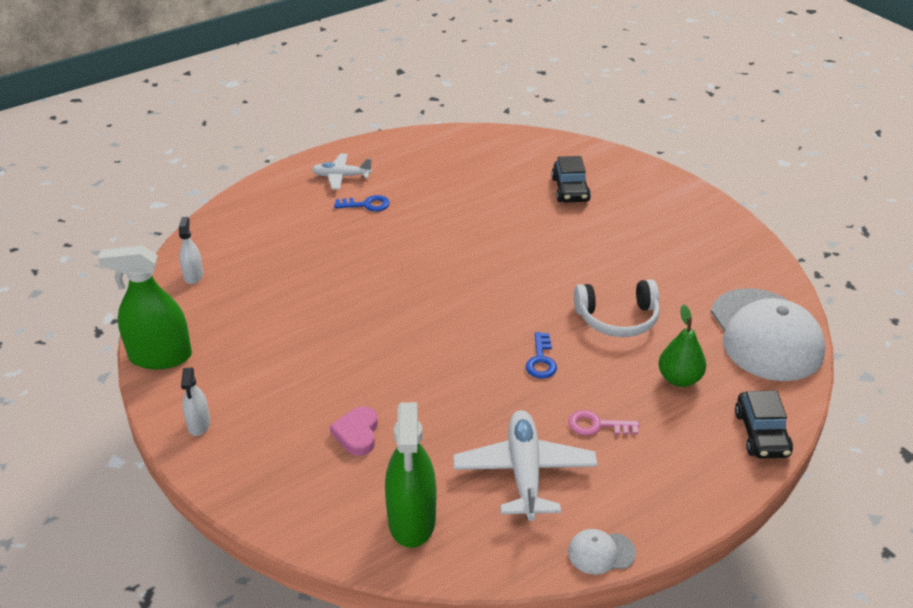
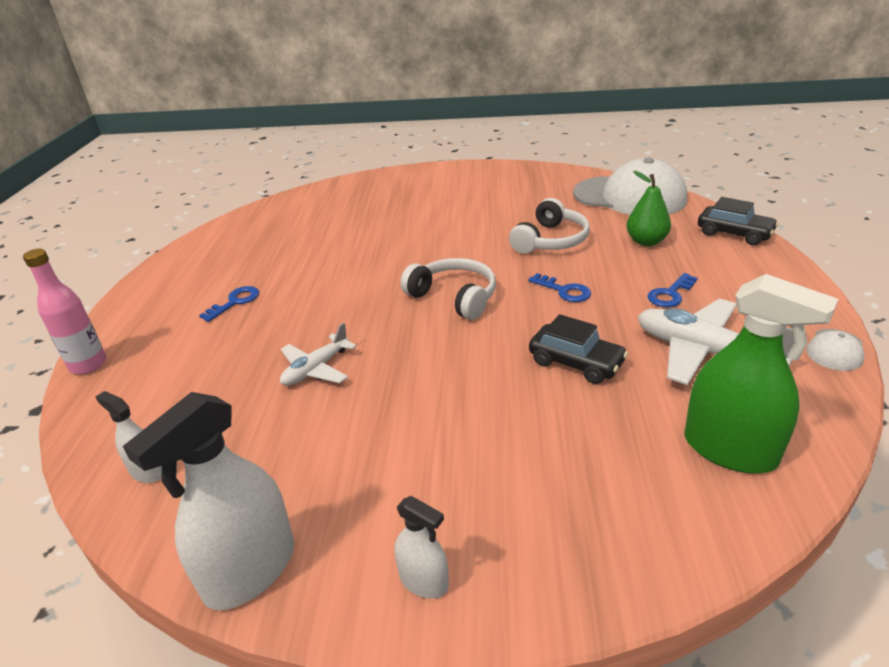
camera: 50 degrees left, 5 degrees down
(160, 356) = (250, 570): green spray bottle -> white spray bottle
(252, 190) = (88, 365): none -> pink bottle
(341, 176) = (171, 301): white plane -> white plane (316, 369)
(357, 434) = (565, 439): pink heart -> none
(473, 305) = (454, 297): none -> white headphones
(570, 190) = (375, 205): black car -> black car (576, 362)
(597, 425) = (670, 294): pink key -> blue key

